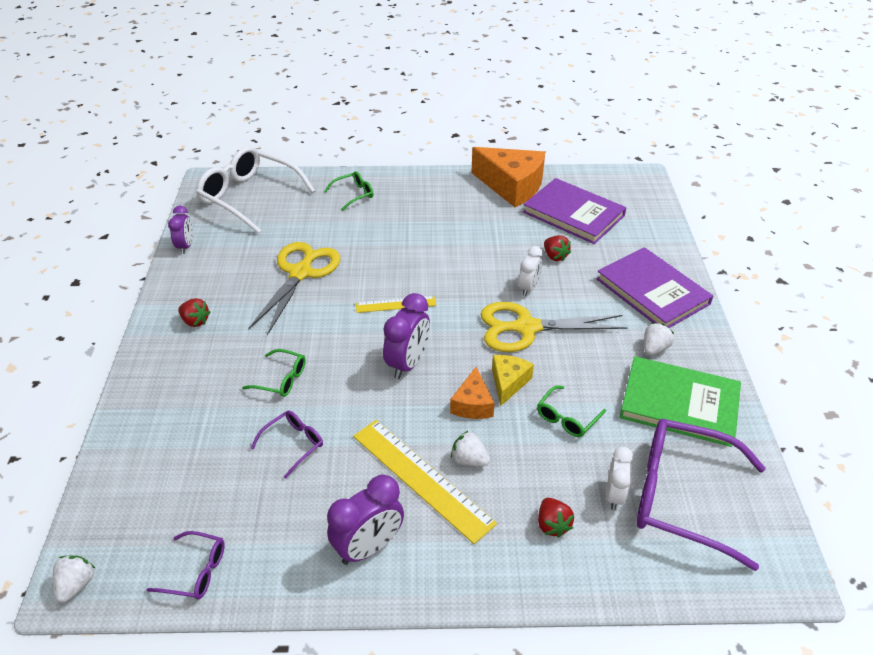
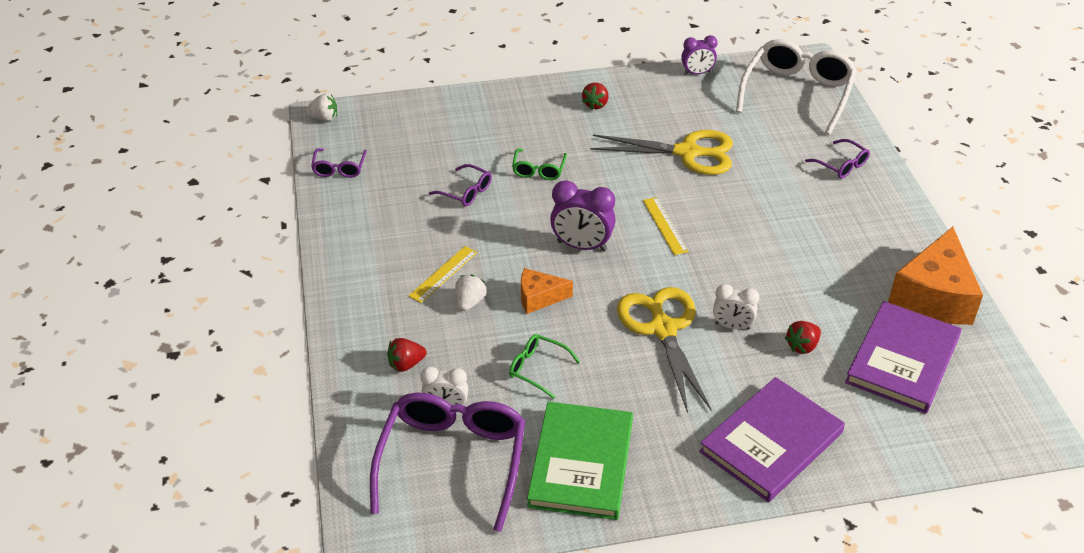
camera: 80 degrees right, 0 degrees up
(354, 194) = (841, 165): green glasses -> purple glasses
(368, 547) = (369, 253): purple clock -> none
(421, 478) = (443, 274): yellow ruler -> yellow ruler, size x0.56
(508, 382) = (575, 321): yellow cheese -> none
(654, 348) = (665, 442): white strawberry -> none

